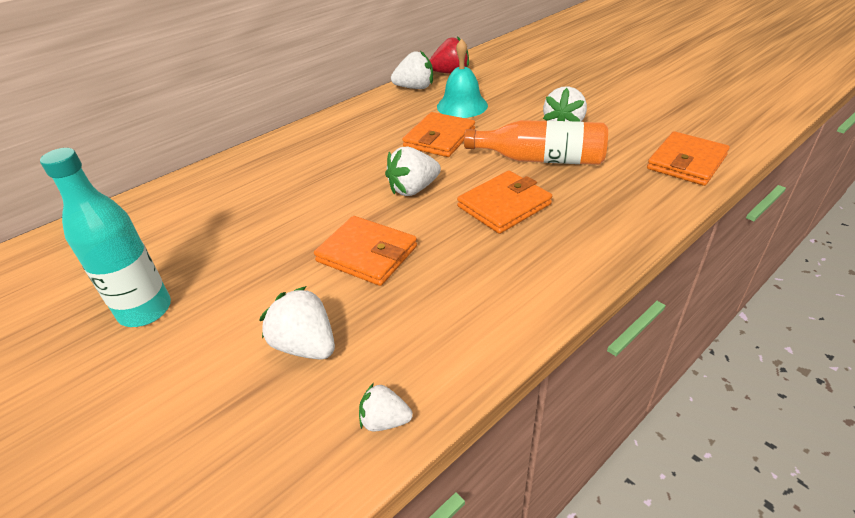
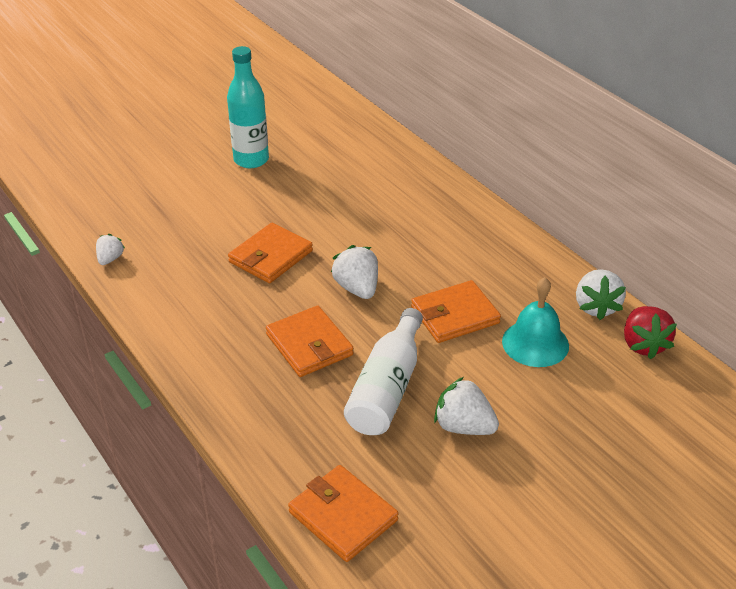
camera: 95 degrees right, 0 degrees up
(305, 345) = (186, 227): white strawberry -> none
(439, 138) = (455, 315): orange wallet -> orange wallet turned 60 degrees counterclockwise
(540, 159) = (387, 388): orange bottle -> white bottle

